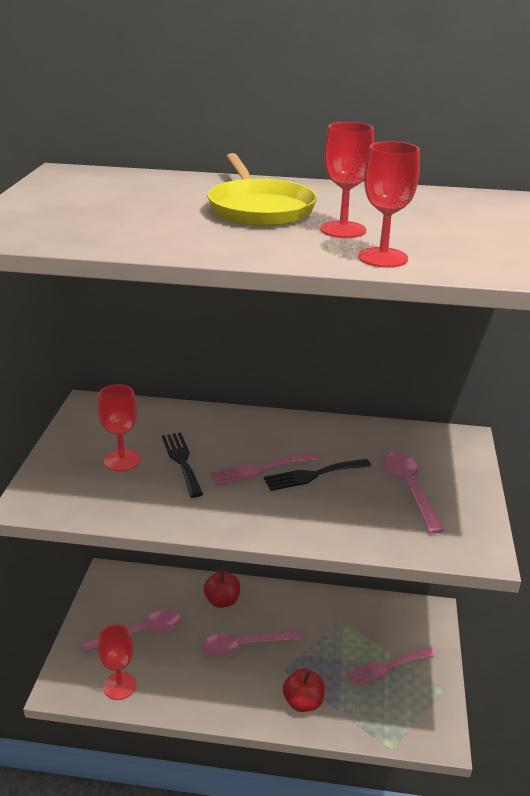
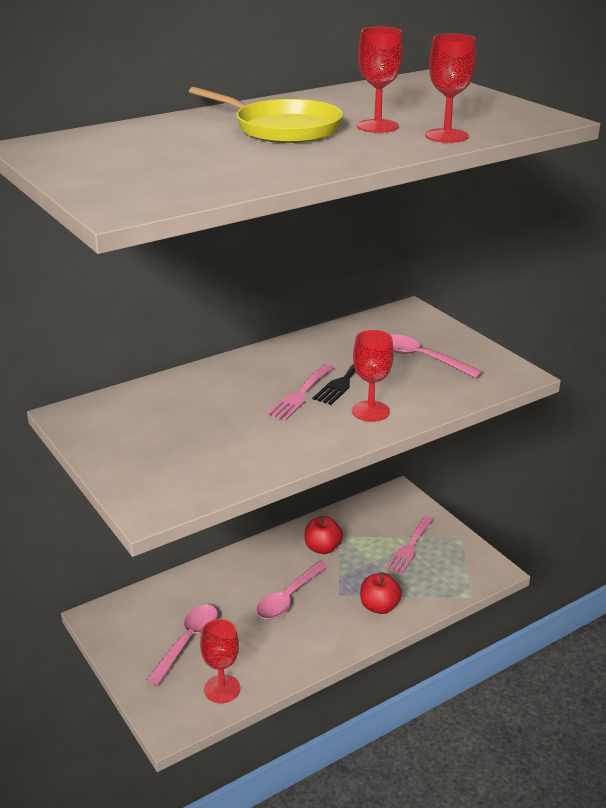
camera: 40 degrees left, 0 degrees up
(122, 460) = (177, 441): red goblet -> red goblet (370, 411)
(182, 461) = (229, 417): black fork -> none
(222, 601) = (229, 577): red apple -> red apple (322, 548)

